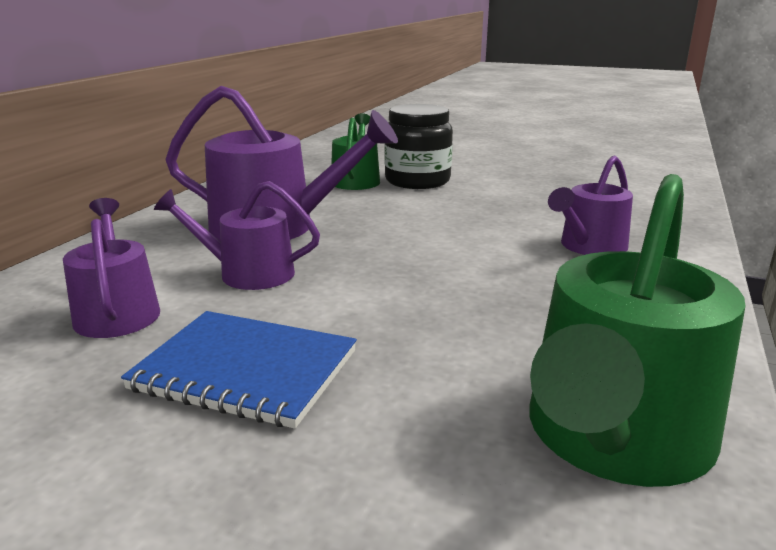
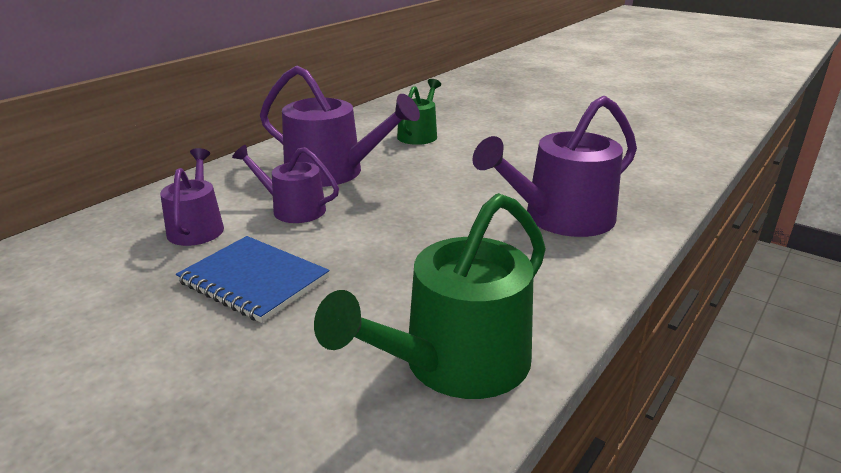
camera: 15 degrees right, 5 degrees up
(417, 181) = (467, 140): black jar -> none
(589, 247) = (560, 218): purple watering can -> purple watering can, size x1.67

